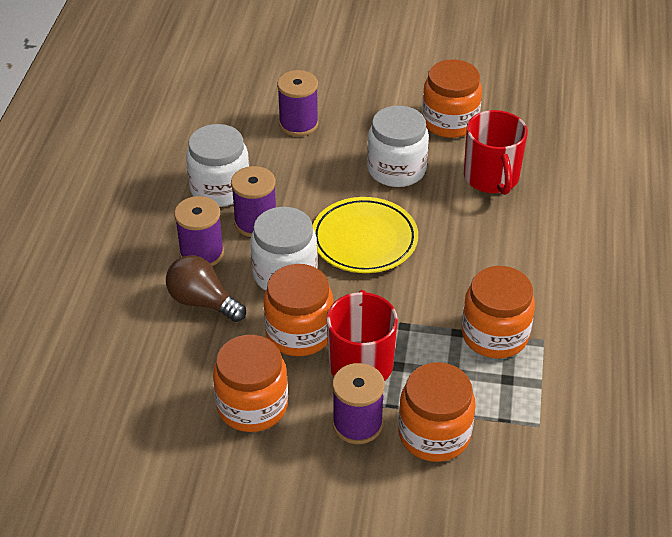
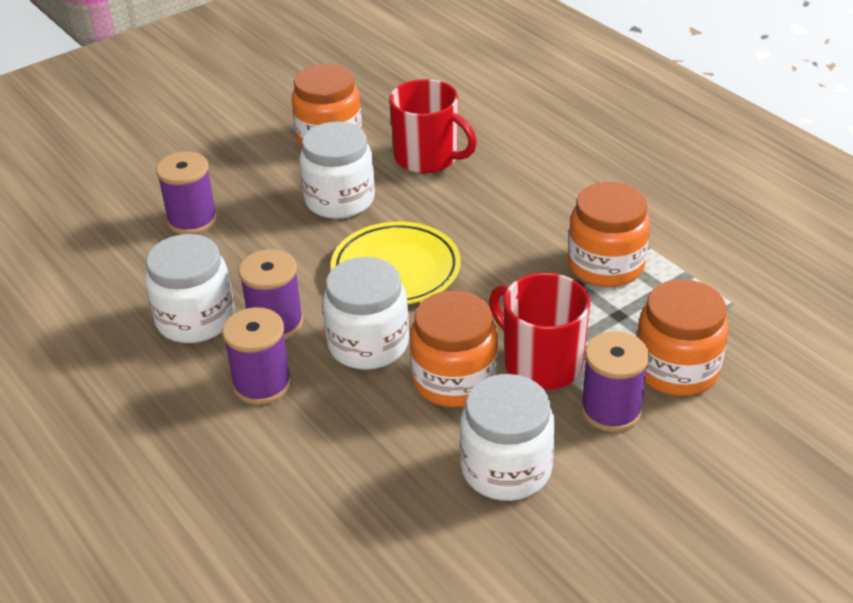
camera: 45 degrees left, 5 degrees down
(202, 302) = (327, 422): brown light bulb -> none
(252, 406) = (506, 469): orange jar -> white jar

